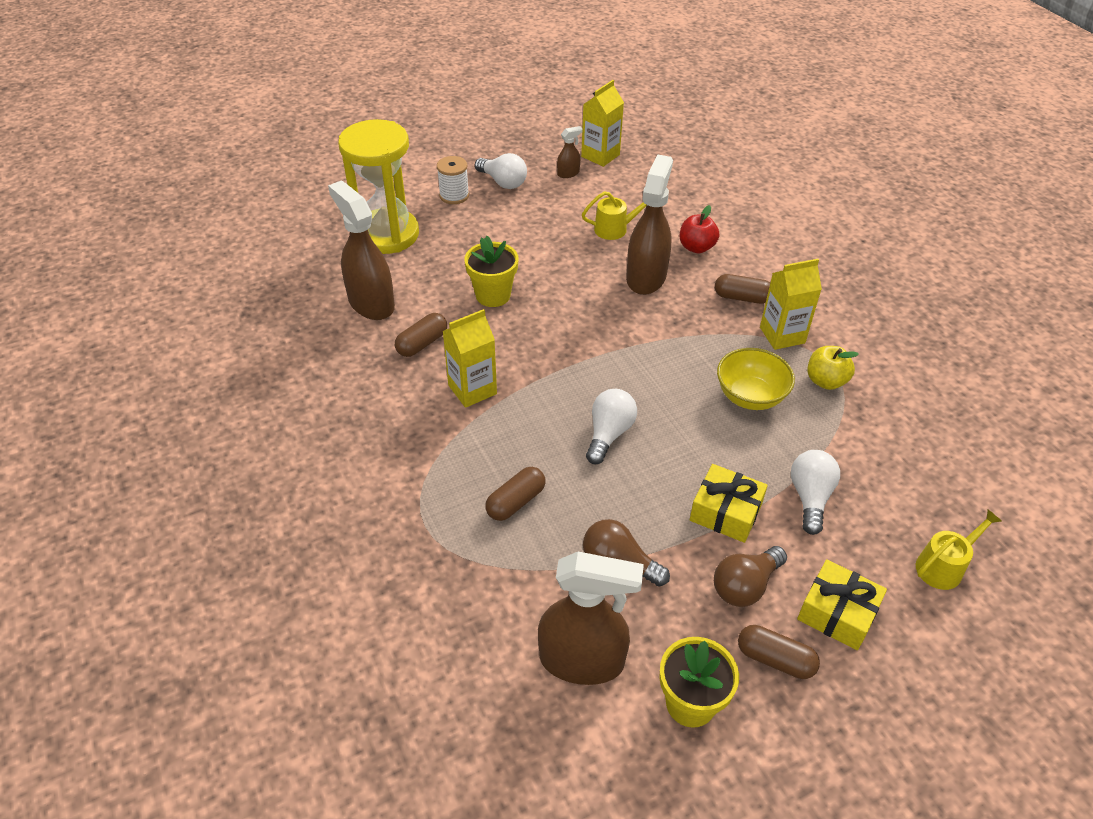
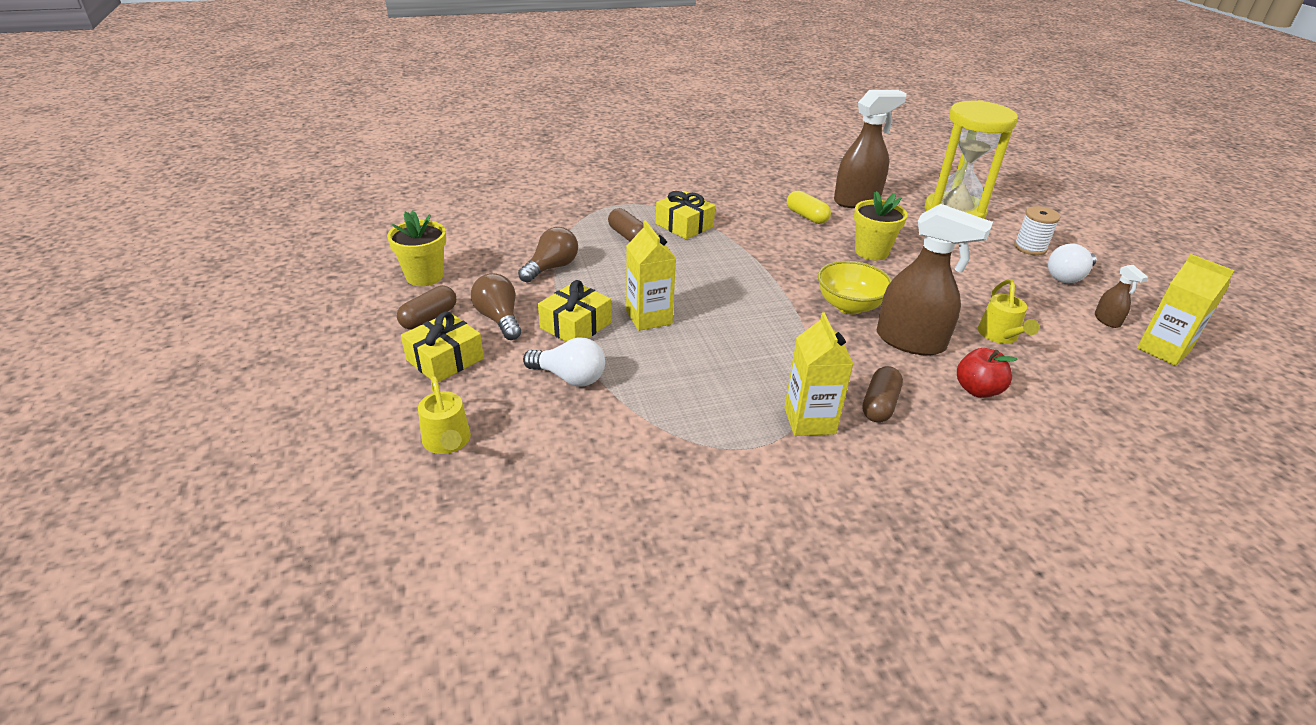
camera: 100 degrees right, 10 degrees down
(422, 343) = (806, 216): brown capsule -> yellow capsule
(472, 389) = (749, 231): yellow carton -> yellow carton (649, 317)
(472, 450) = (684, 225): none -> yellow gift
(582, 660) = (484, 243): brown spray bottle -> none
(609, 434) = (684, 283): white light bulb -> none
(750, 396) = (713, 372): yellow bowl -> yellow bowl (849, 306)
(825, 381) = (726, 435): yellow apple -> none

